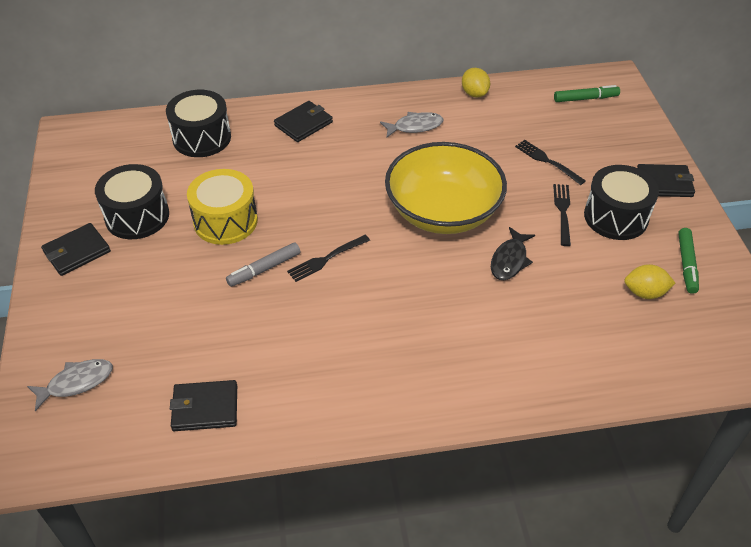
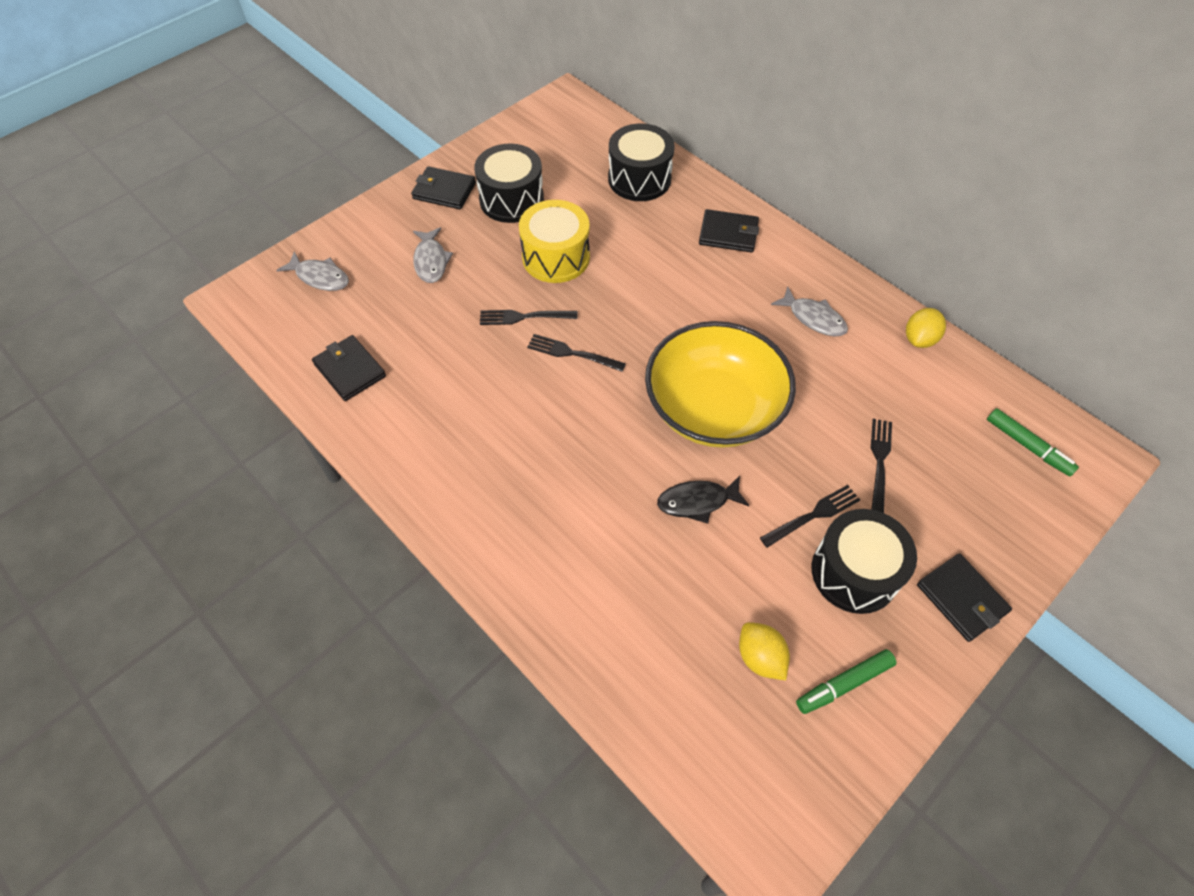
camera: 55 degrees right, 10 degrees up
(145, 297) = (431, 261): none -> grey fish
(264, 269) = (523, 317): grey marker -> black fork

